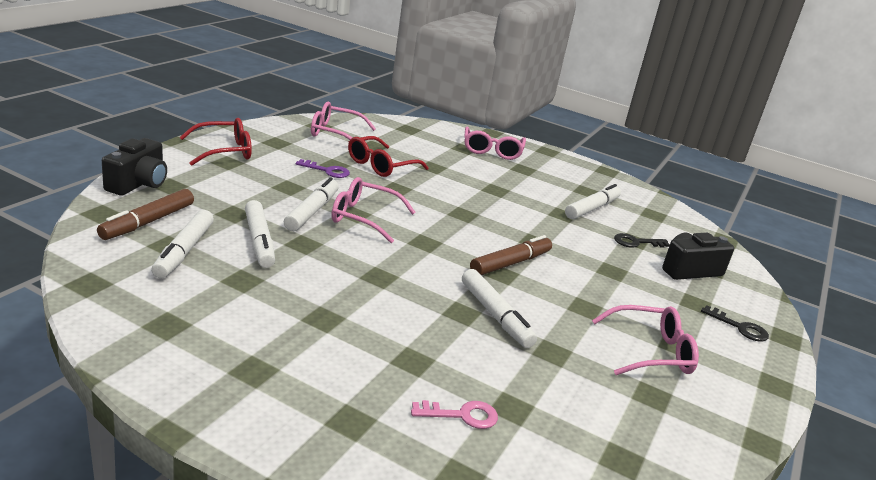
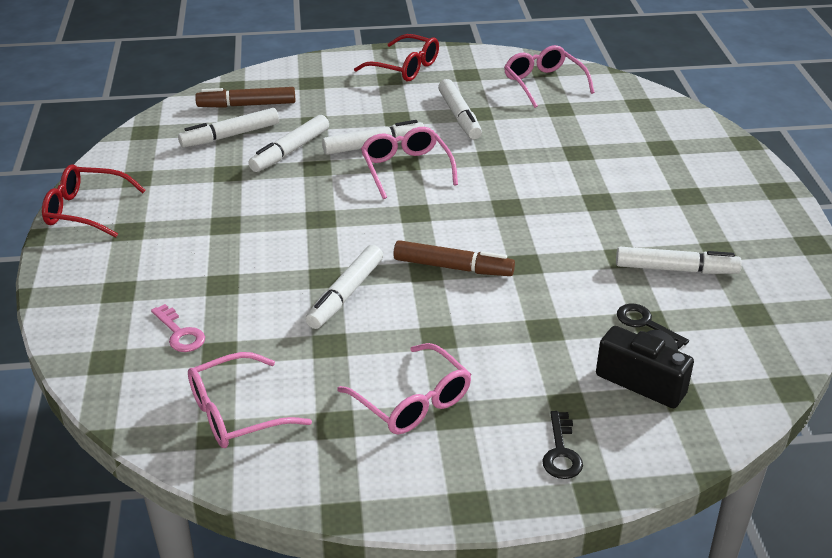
camera: 60 degrees right, 10 degrees up
(138, 184) = (292, 73): black camera -> none
(327, 171) = (459, 116): purple key -> white marker
(381, 165) = (523, 130): red glasses -> red glasses (85, 210)
(492, 151) = (694, 162): pink glasses -> pink glasses (236, 413)

